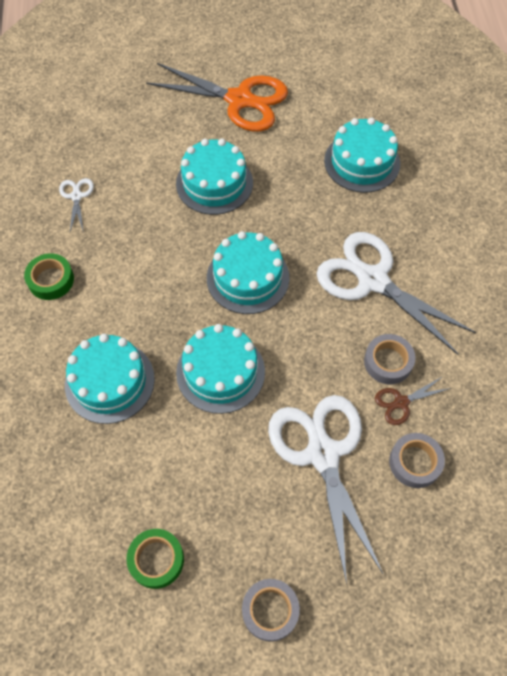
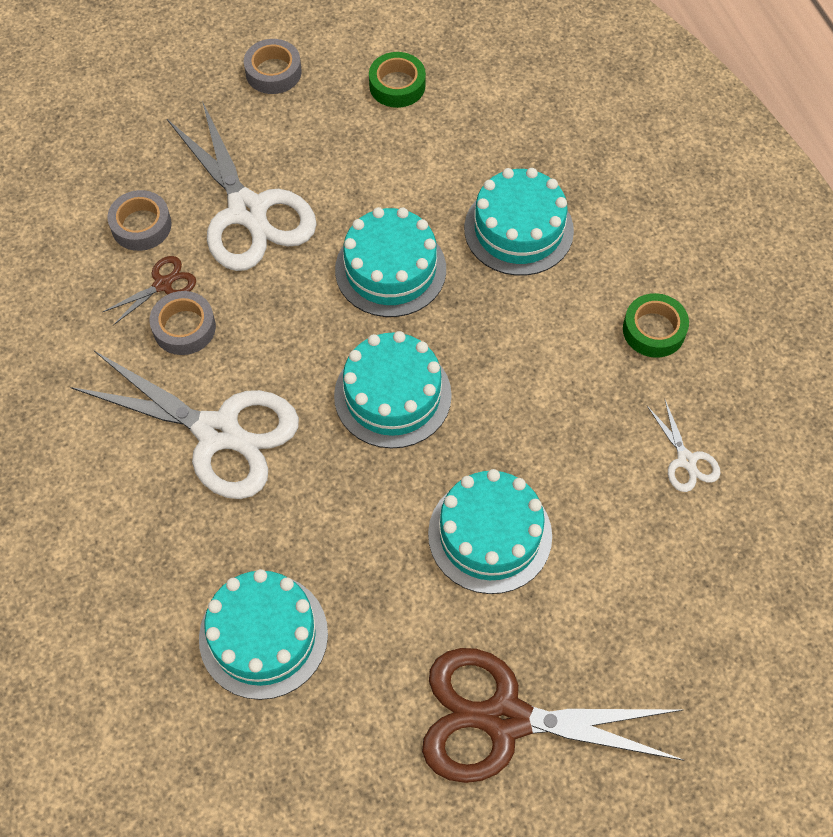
camera: 165 degrees right, 0 degrees up
(239, 100) = (505, 719): orange scissors -> brown scissors

